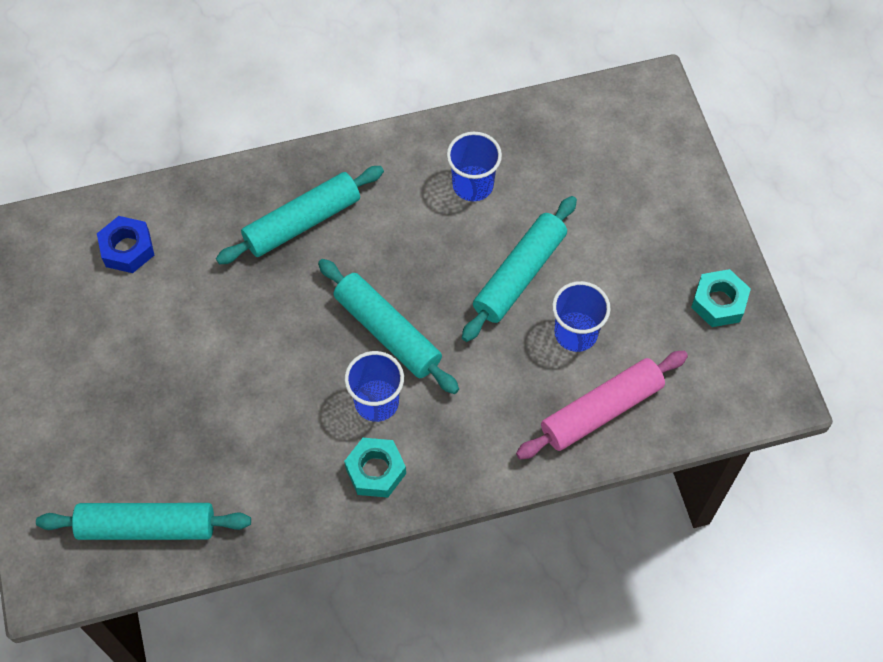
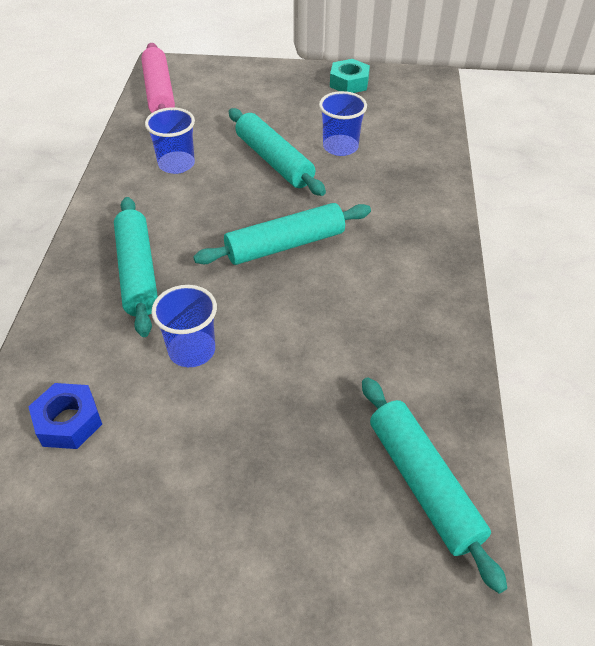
camera: 70 degrees left, 15 degrees down
(147, 527) = (423, 484): turquoise rolling pin -> turquoise rolling pin turned 45 degrees counterclockwise
(375, 471) = (418, 285): turquoise nut -> none
(376, 402) = (350, 268): blue cup -> blue cup (192, 350)
(601, 410) = (411, 151): pink rolling pin -> pink rolling pin (159, 92)

